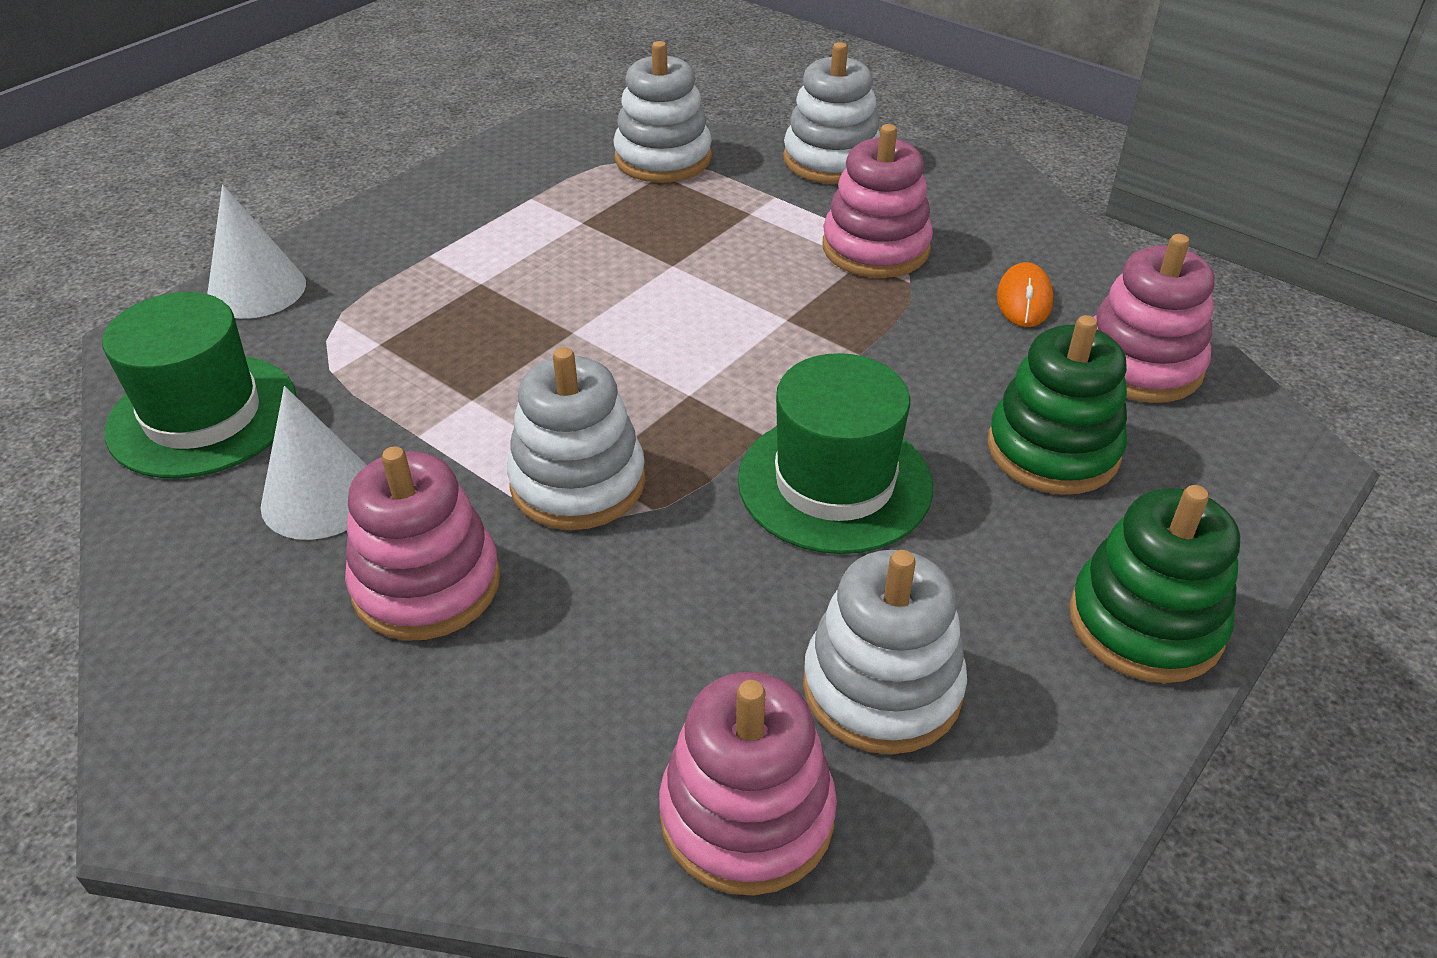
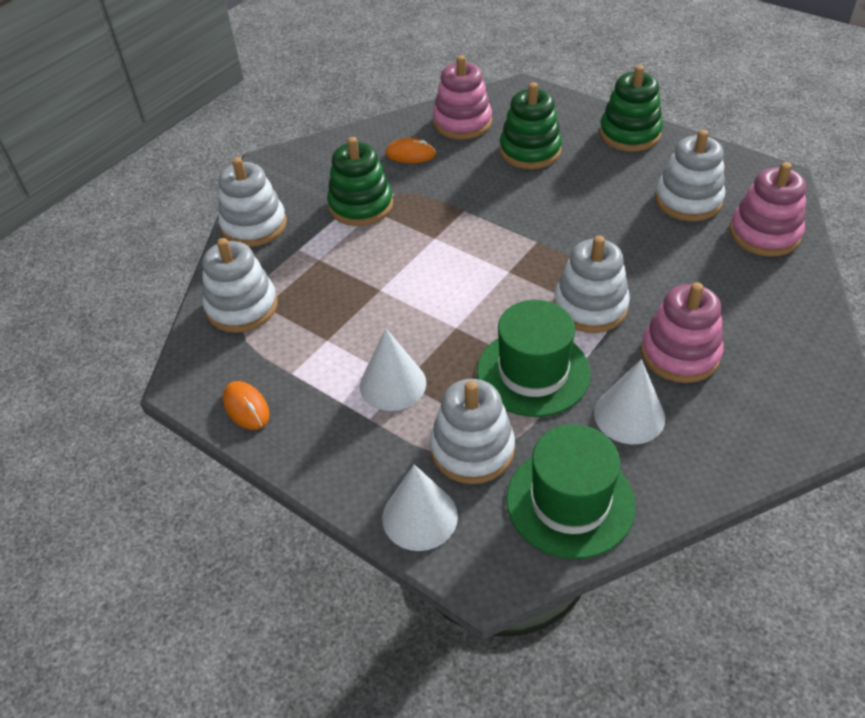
camera: 90 degrees left, 5 degrees up
(336, 335) = (472, 449): none -> white stacking toy
(480, 273) = (393, 384): none -> white cone
(486, 169) = (246, 407): none -> orange mouse
(834, 483) = (568, 216): green hat -> green hat (533, 372)
(875, 248) = (361, 205): pink stacking toy -> green stacking toy

